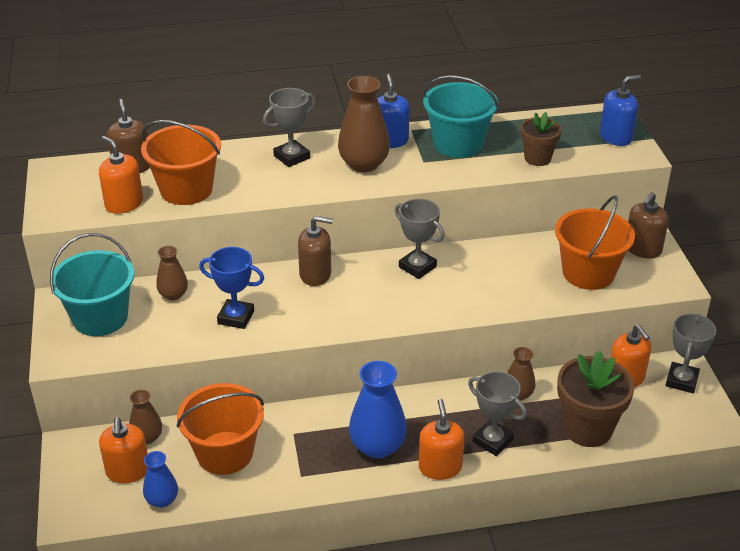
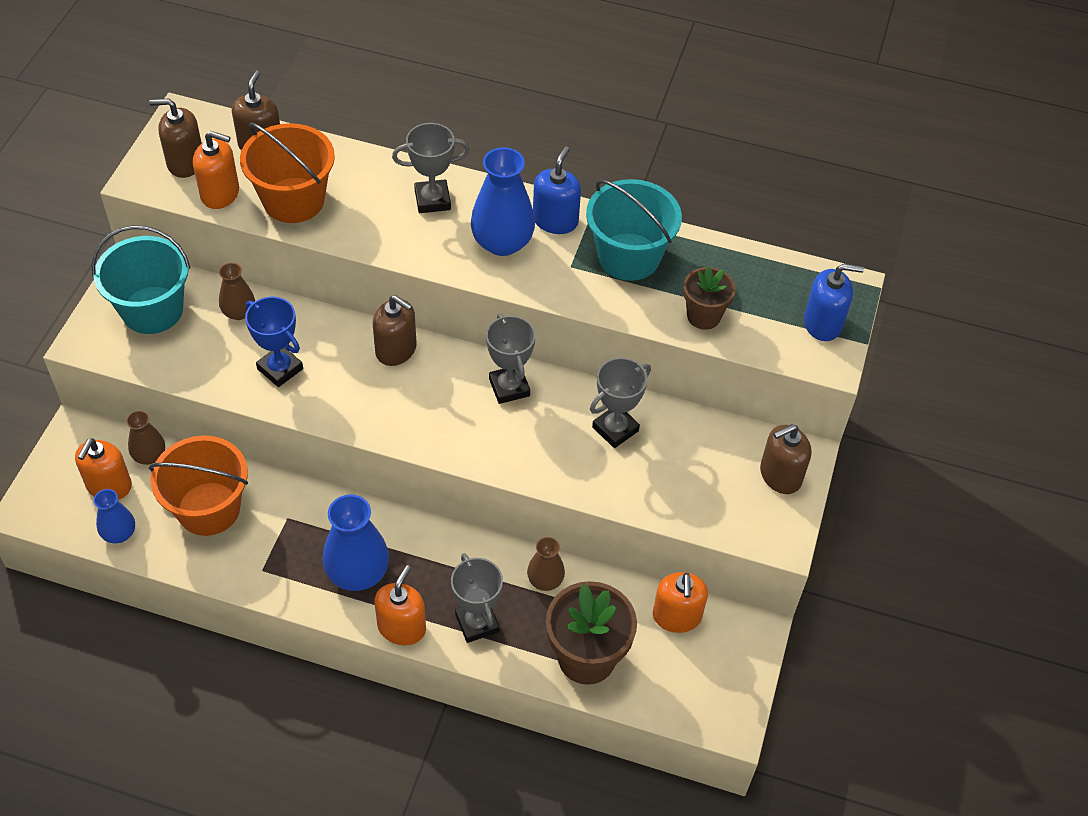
camera: 25 degrees right, 15 degrees up
(79, 194) = (185, 162): none -> brown soap dispenser
(124, 204) = (220, 193): orange soap dispenser -> orange soap dispenser turned 120 degrees clockwise
(364, 164) = (502, 242): brown vase -> blue vase
(588, 273) = (691, 479): orange bucket -> none
(681, 381) = (737, 649): grey trophy -> grey trophy (615, 429)

